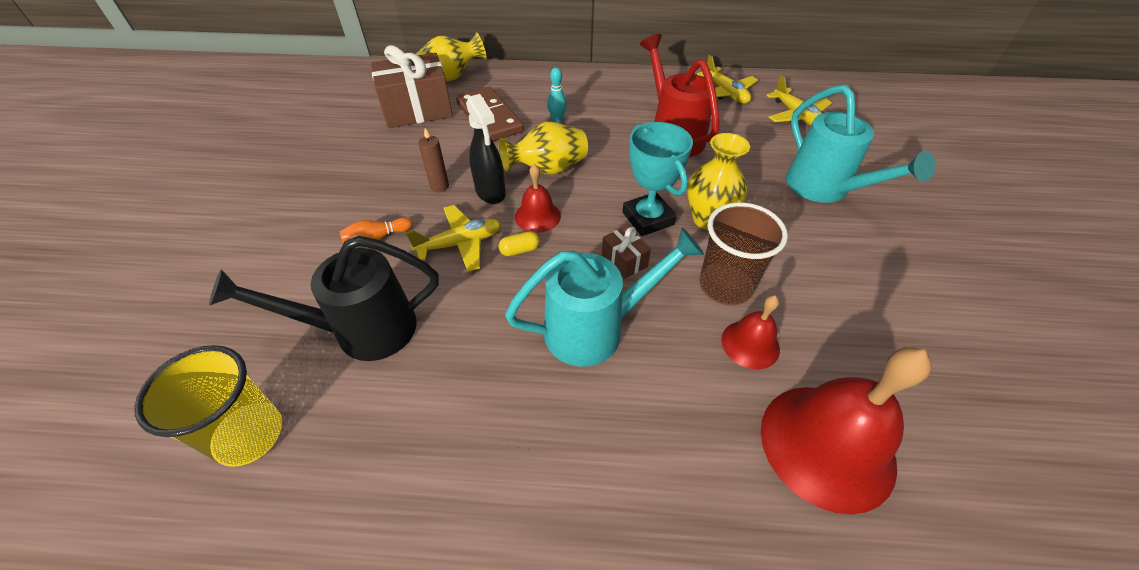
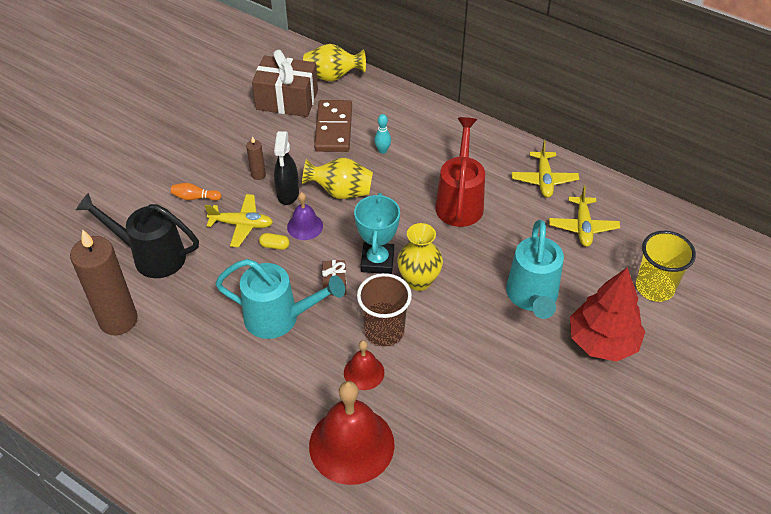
camera: 30 degrees right, 0 degrees up
(249, 435) = (67, 287): yellow cup -> yellow cup (654, 287)
(368, 444) = (118, 320): none -> brown candle
(537, 216) = (305, 226): red bell -> purple bell
(924, 200) = (602, 341): none -> red tree

